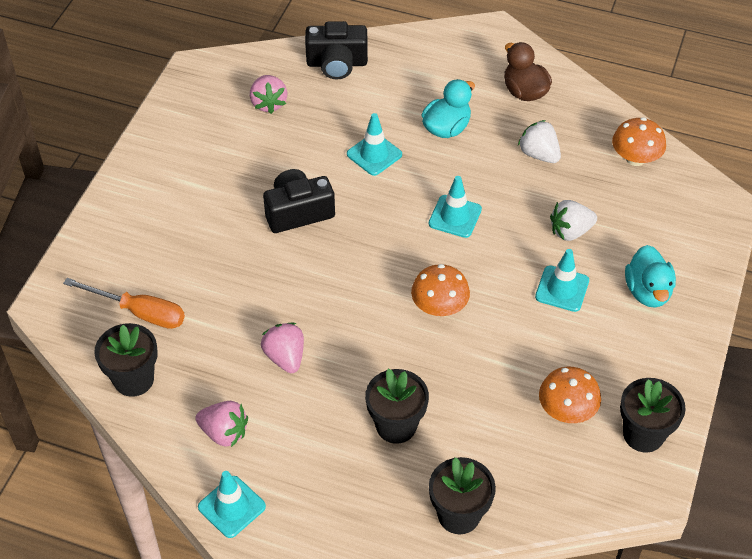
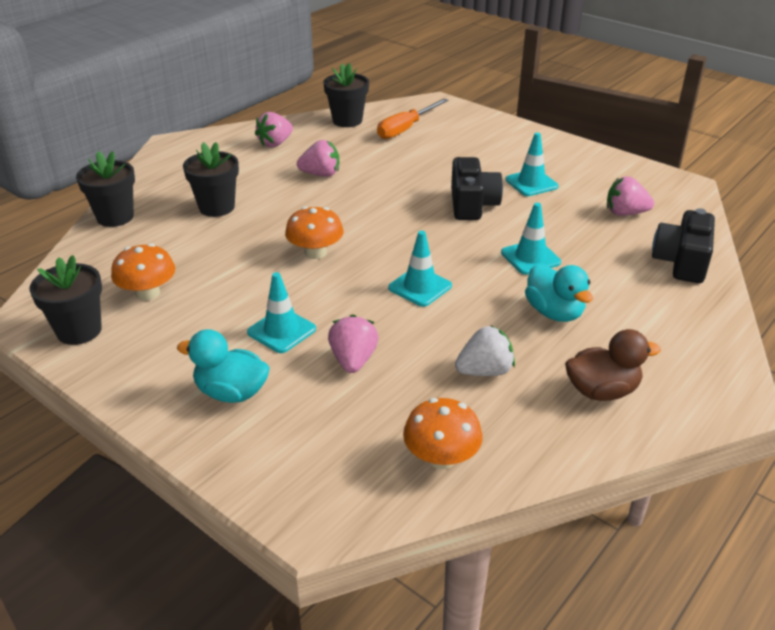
camera: 110 degrees right, 15 degrees down
(231, 507) = (216, 138): turquoise traffic cone -> turquoise traffic cone (531, 183)
(570, 231) = (353, 360): white strawberry -> pink strawberry

